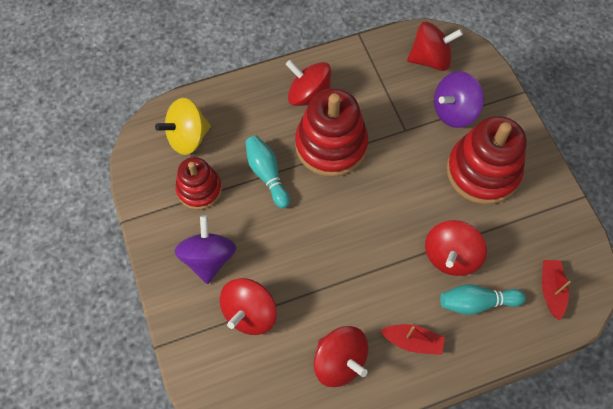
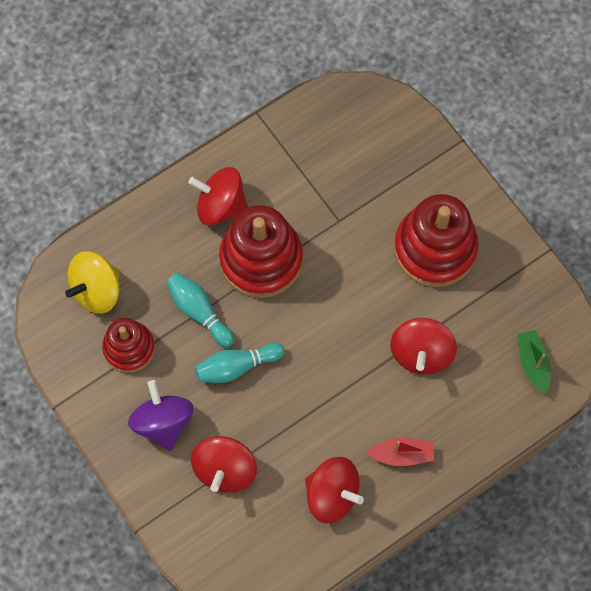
camera: 15 degrees left, 5 degrees up
(430, 59) = (347, 125): red spinning top -> none
(454, 111) = (388, 184): purple spinning top -> none
(476, 302) = (458, 396): turquoise bowling pin -> turquoise bowling pin (237, 366)
(551, 290) = (532, 363): red boat -> green boat

